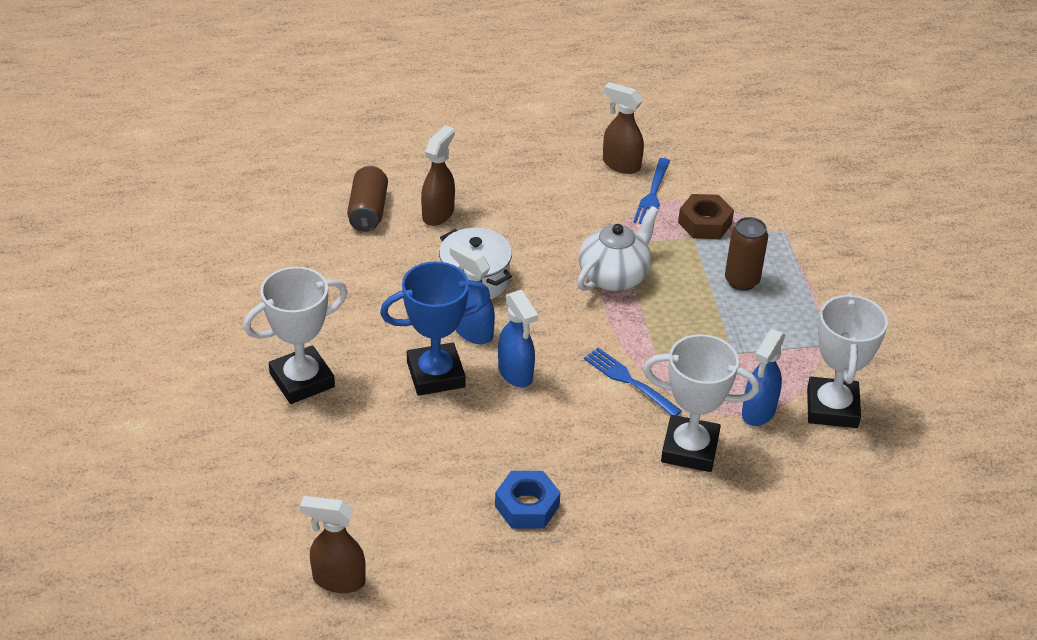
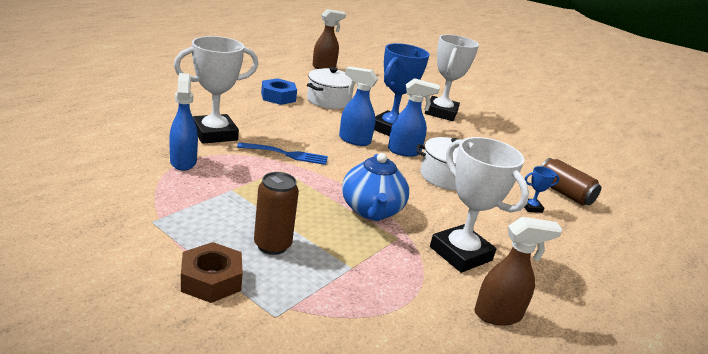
camera: 135 degrees right, 15 degrees down
(438, 214) = (531, 208): brown spray bottle -> blue trophy
(452, 470) = (329, 100): none -> white pot
(614, 276) = (371, 211): white teapot -> blue teapot
(652, 195) = (432, 294): blue fork -> none
(704, 223) = (357, 287): brown nut -> brown nut (211, 280)
(832, 408) = (125, 178): white trophy -> white trophy (460, 253)

